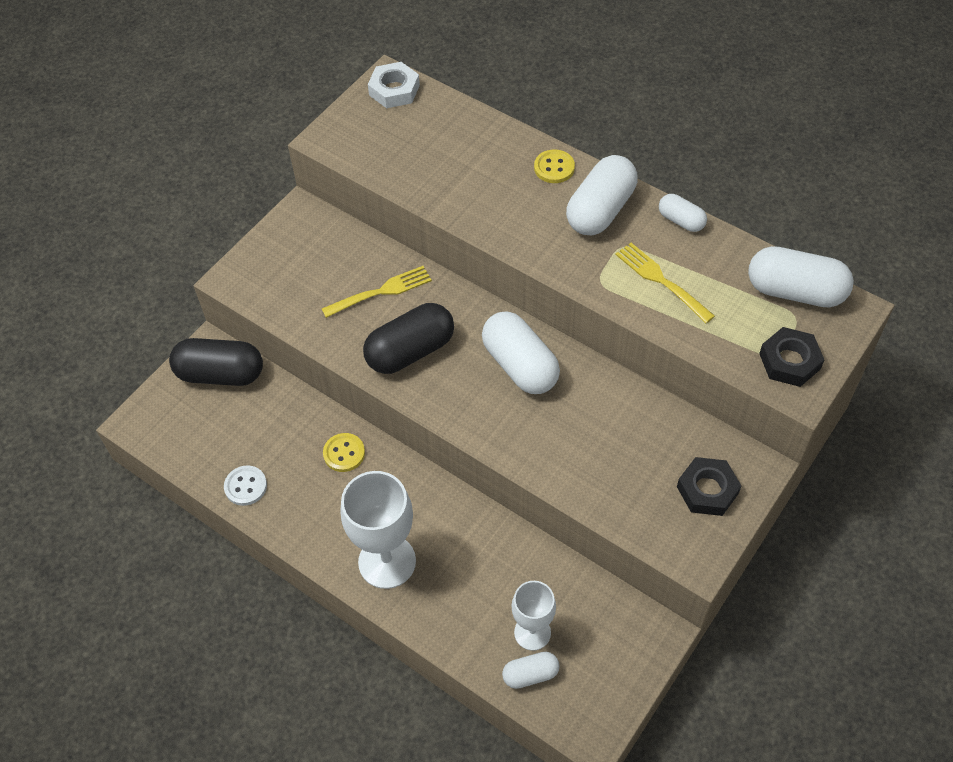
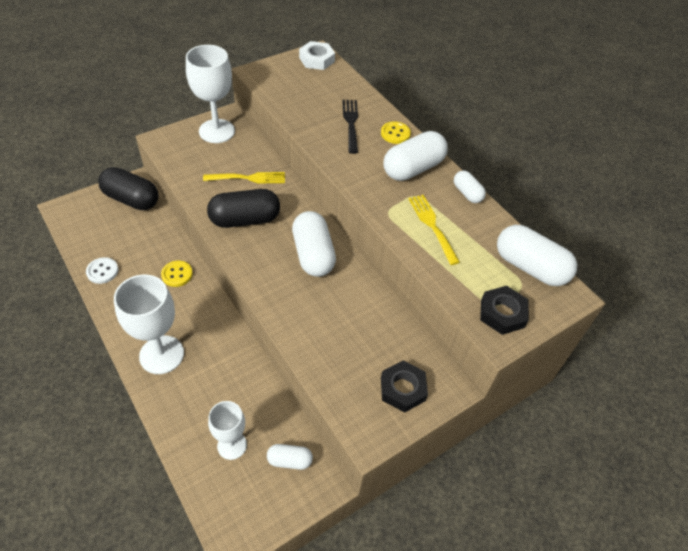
camera: 15 degrees right, 5 degrees down
(299, 238) = (217, 131): none -> white goblet
(491, 173) = (351, 124): none -> black fork
(530, 674) = (213, 475): white capsule -> white capsule (289, 460)

